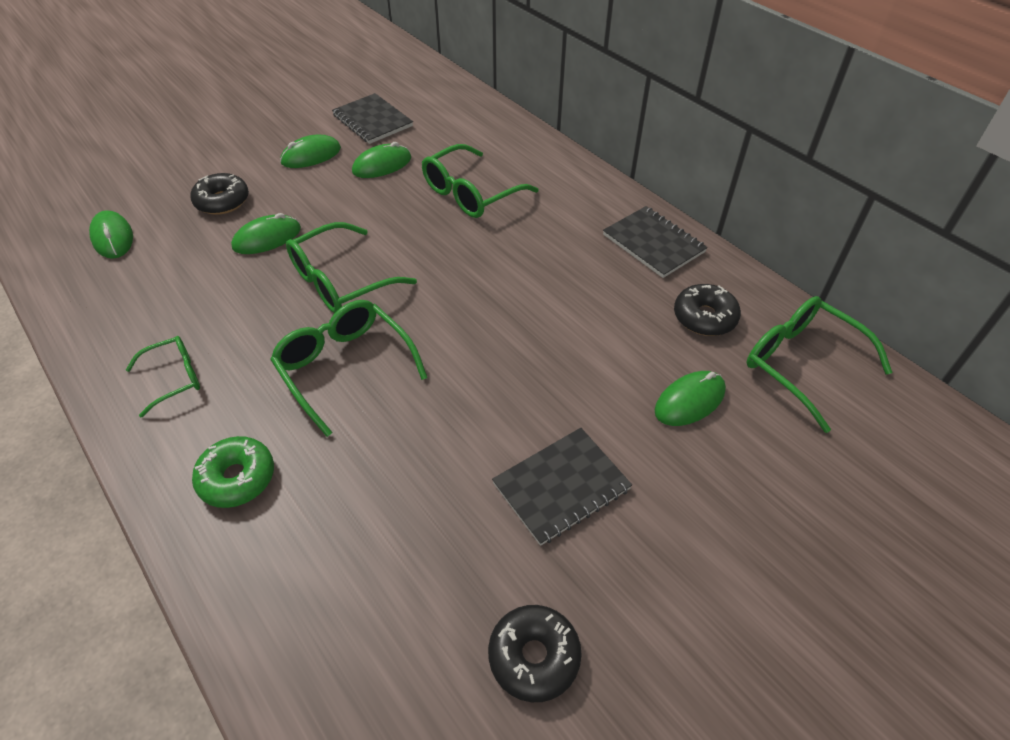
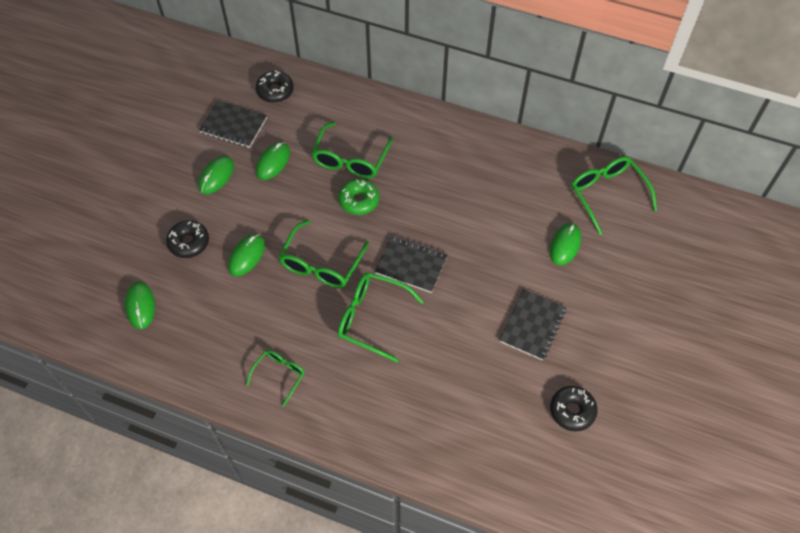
camera: 30 degrees left, 10 degrees up
(112, 237) = (140, 306): green mouse -> green mouse turned 45 degrees clockwise
(237, 478) = (368, 409): green donut -> green donut (359, 200)
(653, 243) = (486, 147): black notebook -> black notebook (411, 265)
(704, 317) = (543, 187): black donut -> black donut (275, 91)
(801, 364) = (607, 194): green glasses -> green glasses turned 45 degrees clockwise

